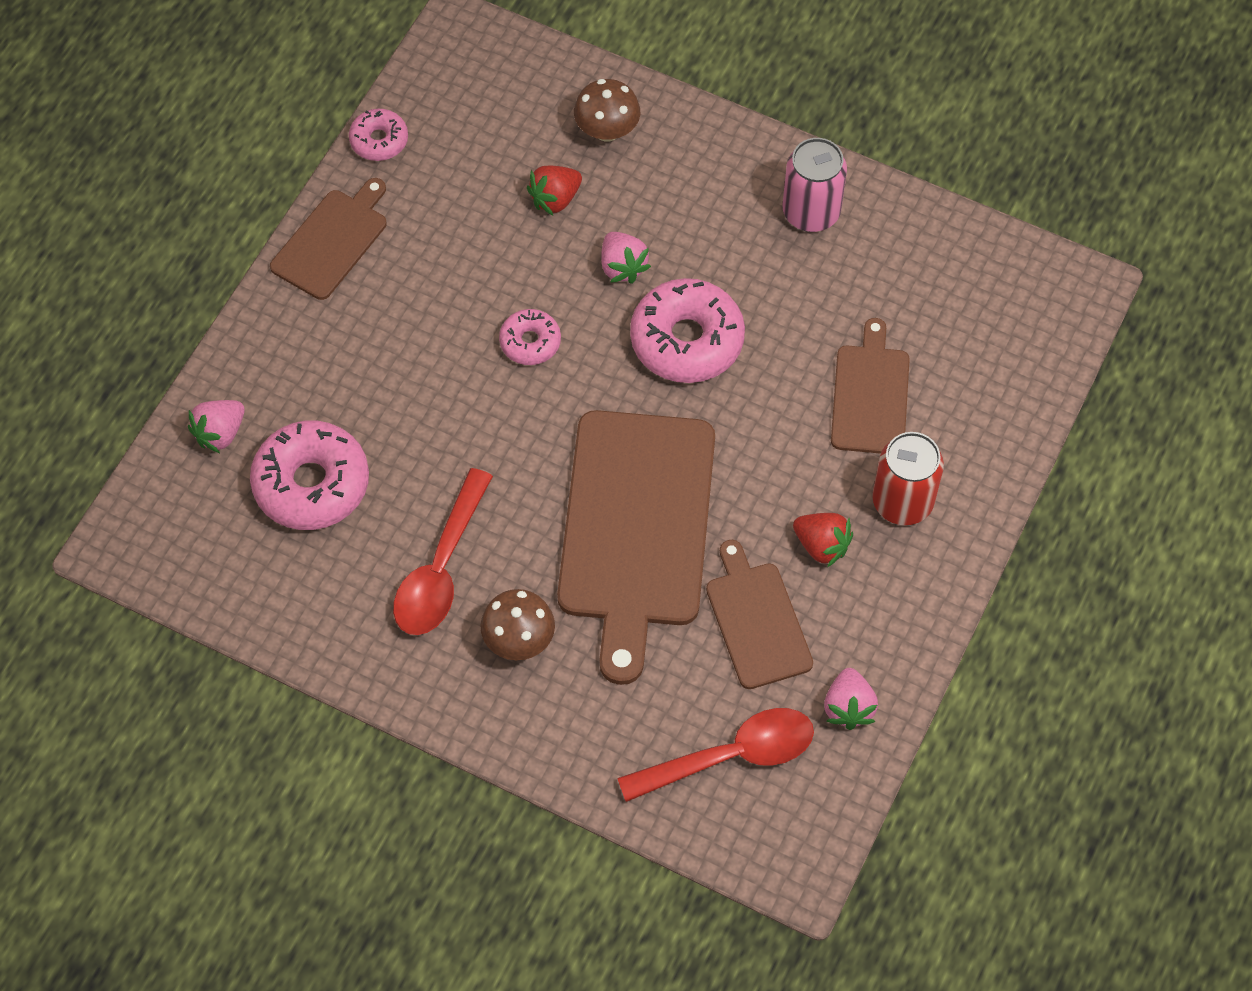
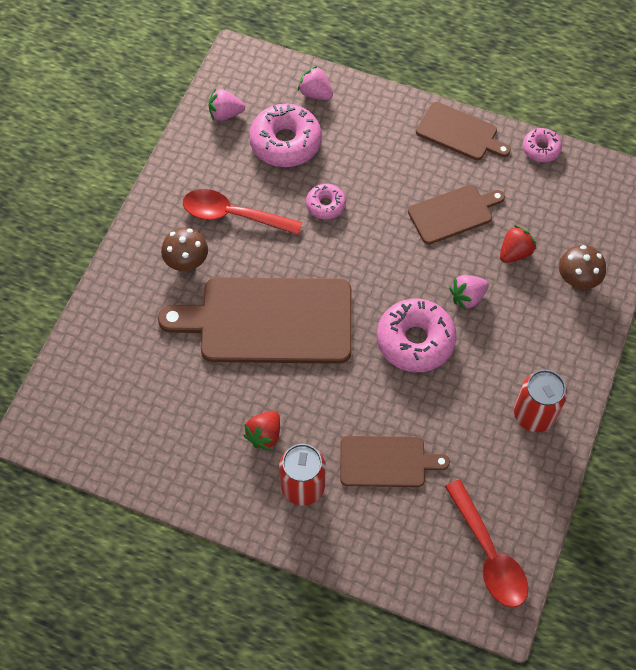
camera: 85 degrees right, 0 degrees up
(530, 342) = (400, 248): pink donut -> pink donut (325, 205)
(555, 199) = (514, 253): red strawberry -> red strawberry turned 90 degrees clockwise
(730, 756) = (110, 387): red spoon -> red spoon (488, 553)
(757, 620) = (206, 397): brown cutting board -> brown cutting board (453, 213)
(811, 212) = (534, 414): pink can -> red can
(848, 707) = (145, 457): pink strawberry -> pink strawberry (225, 114)

